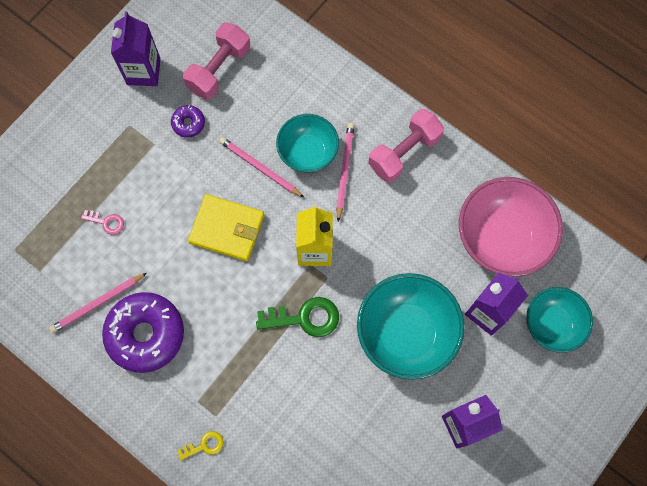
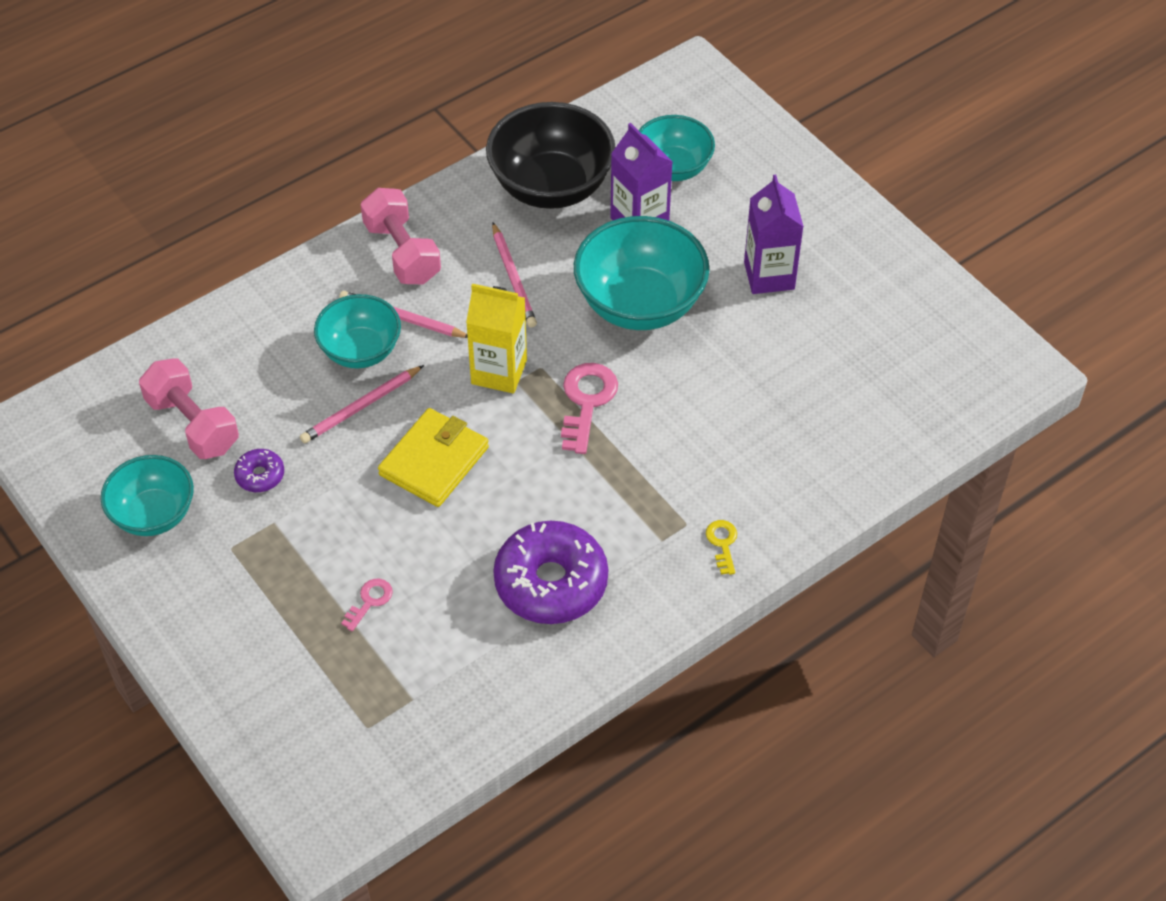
camera: 75 degrees left, 20 degrees down
(97, 304) = (487, 633): pink pencil -> pink pencil (513, 278)
(143, 71) = (154, 514): purple carton -> turquoise bowl
(304, 318) = (586, 402): green key -> pink key
(501, 238) = (551, 186): pink bowl -> black bowl

